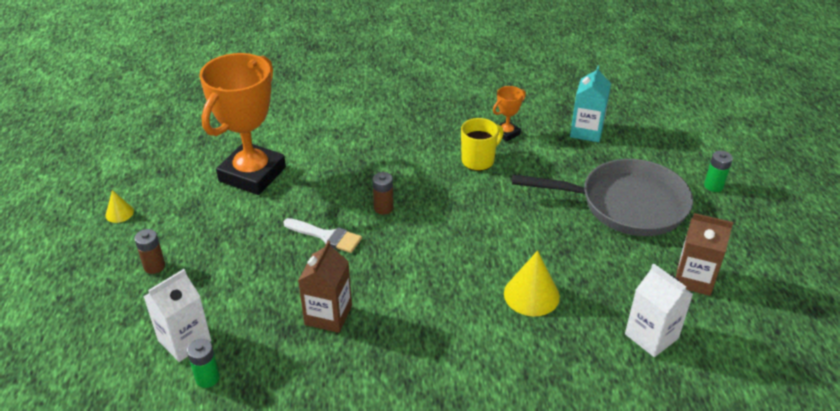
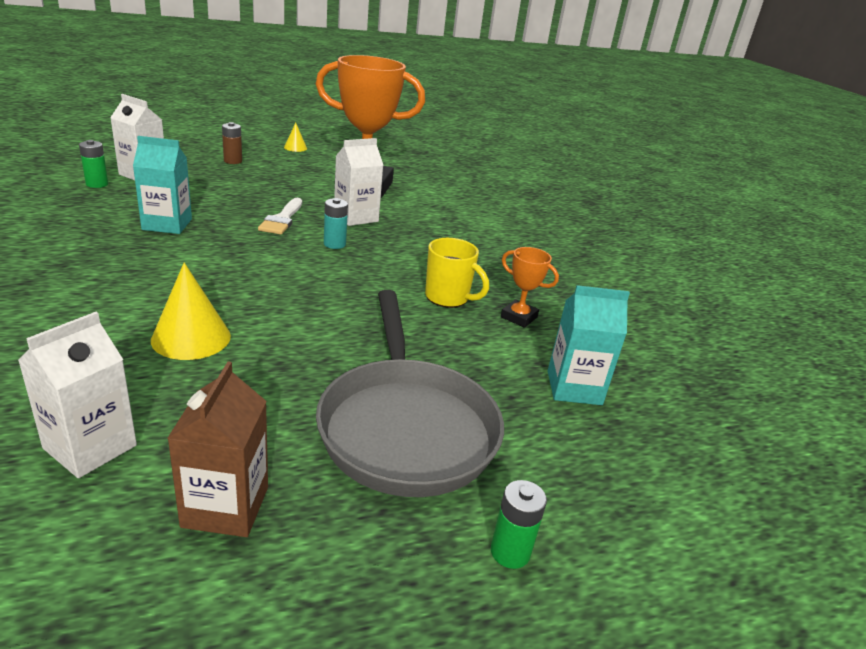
camera: 70 degrees right, 10 degrees down
(328, 189) = (356, 217): none -> white carton
(328, 315) = (167, 224): brown carton -> turquoise carton
(383, 208) = (334, 244): brown battery -> turquoise battery

